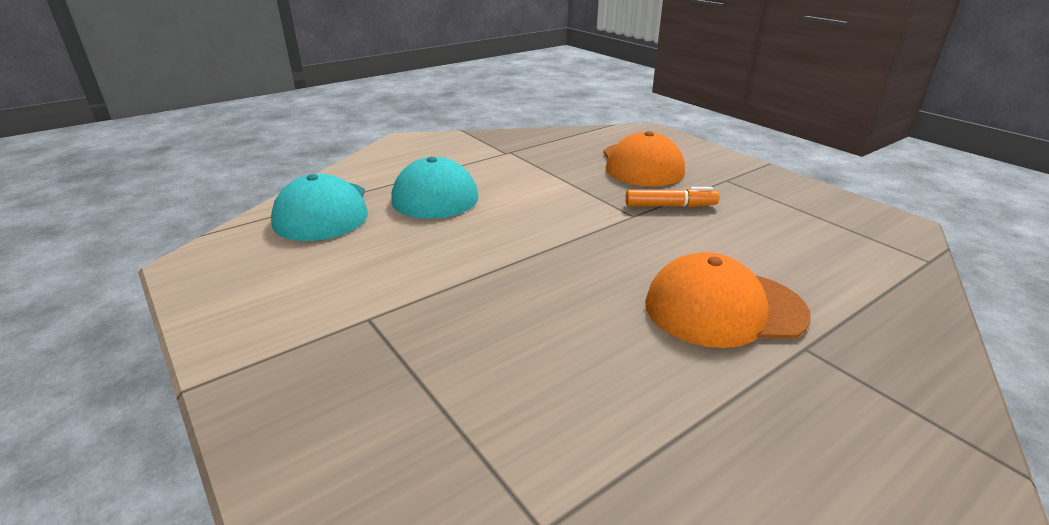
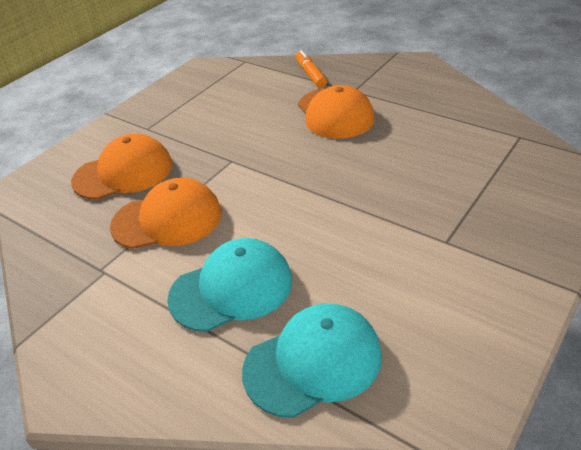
camera: 105 degrees left, 10 degrees up
(551, 177) = (167, 219): none -> orange cap
(670, 206) = (208, 146): orange marker -> orange marker (310, 74)

